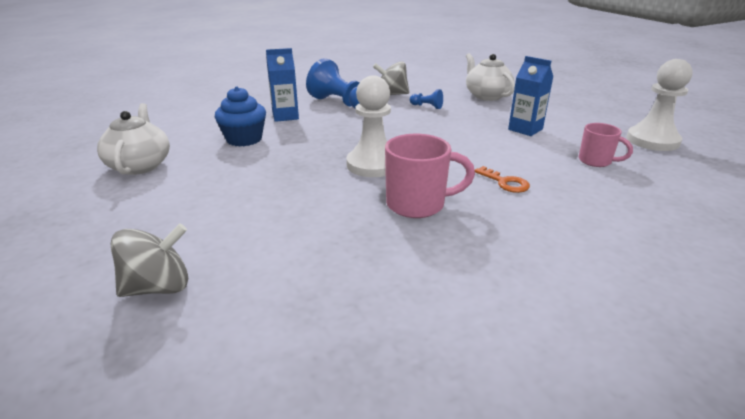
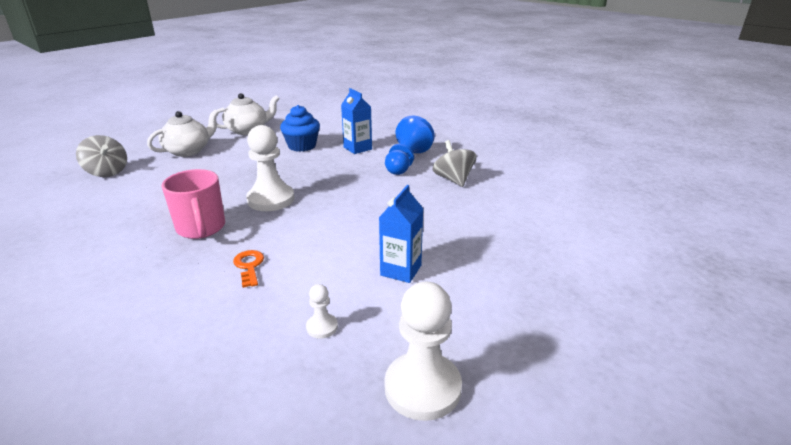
camera: 70 degrees right, 0 degrees up
(427, 106) = (432, 203): blue pawn -> none
(486, 96) = (505, 234): white teapot -> white teapot (188, 151)
(505, 182) = (249, 266): orange key -> orange key turned 135 degrees clockwise
(596, 161) = (322, 327): pink mug -> white pawn

